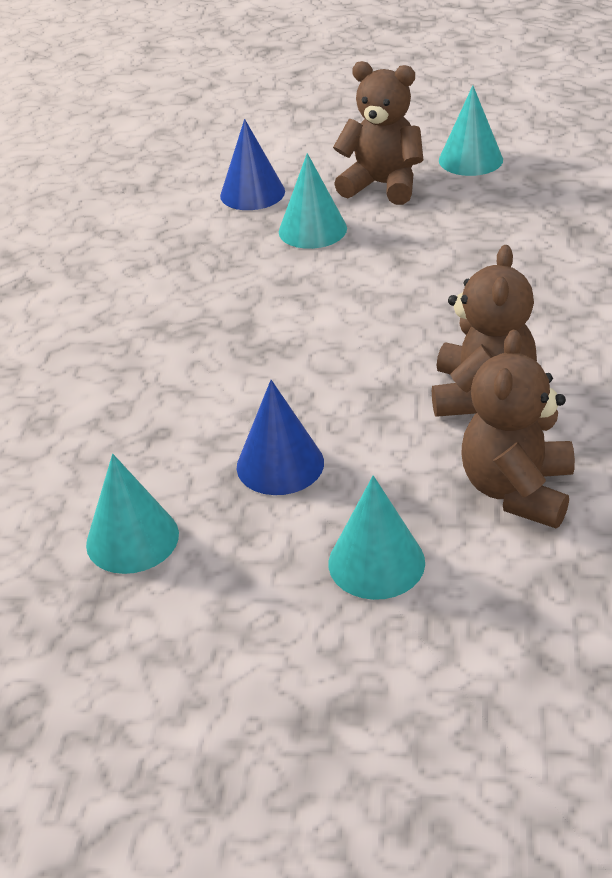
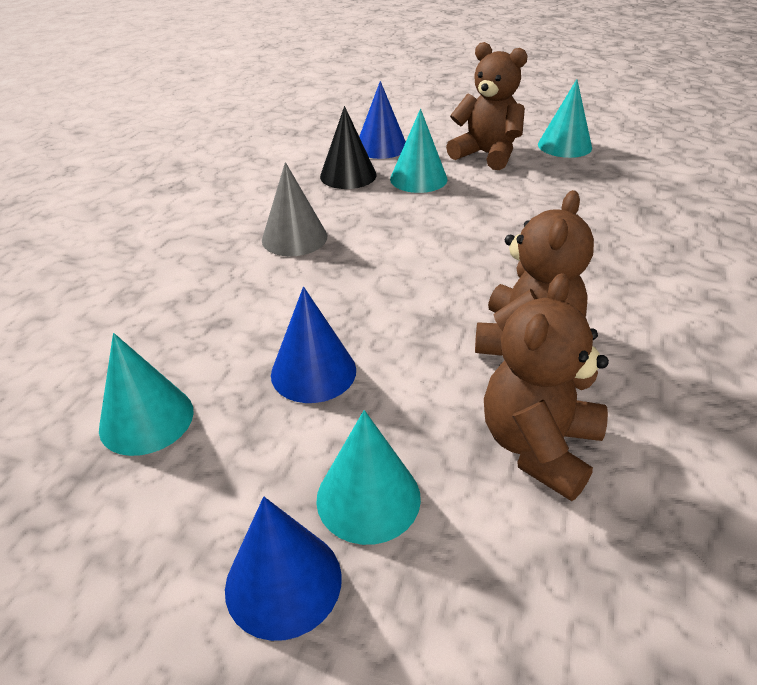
camera: 10 degrees right, 0 degrees up
(197, 326) = (294, 238): none -> grey cone
(227, 238) = (348, 175): none -> black cone
(327, 639) = (283, 582): none -> blue cone

